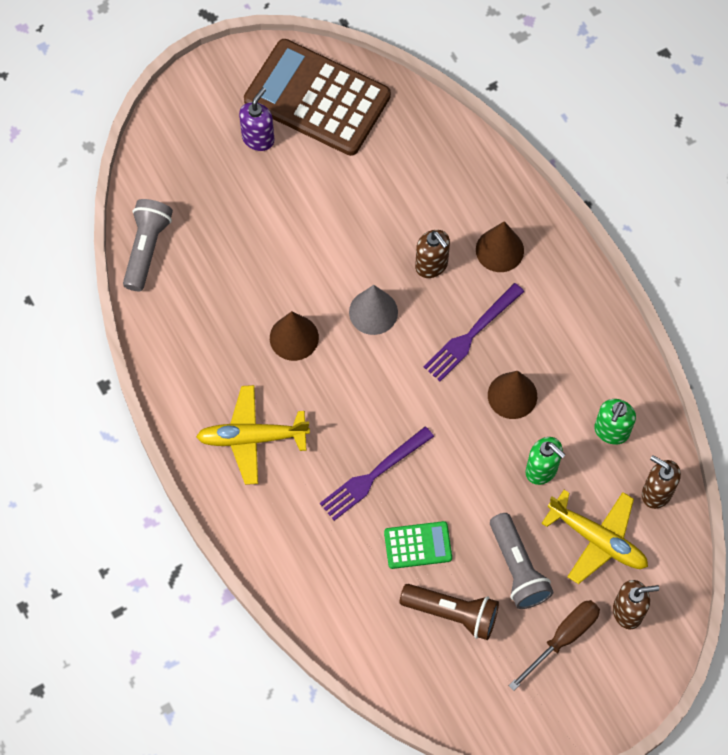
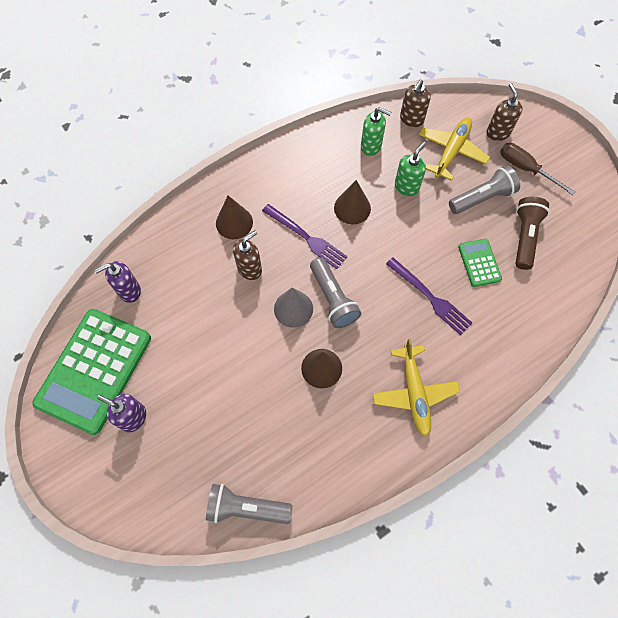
camera: 95 degrees left, 0 degrees up
(317, 98) = (94, 370): brown calculator -> green calculator
(382, 359) = (333, 299): none -> grey flashlight
(413, 131) = (129, 291): none -> purple soap dispenser

